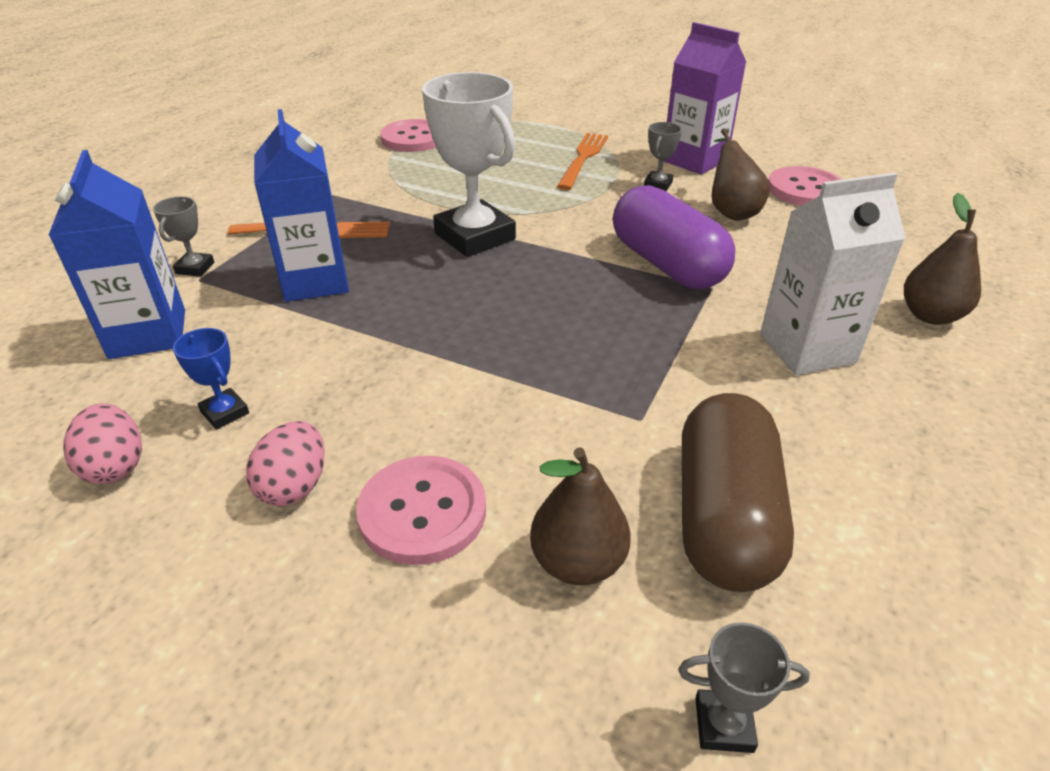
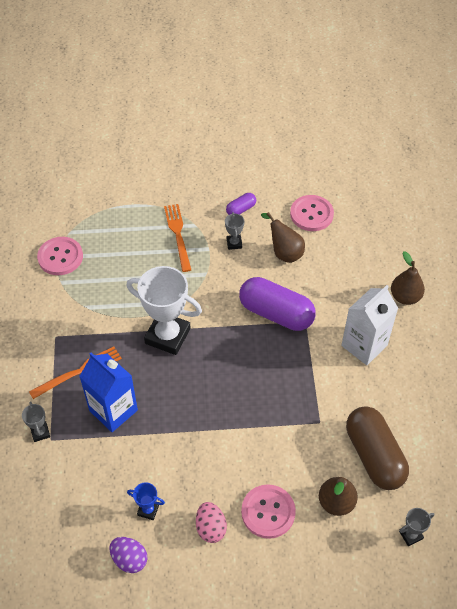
camera: 30 degrees left, 15 degrees up
(115, 466) = (129, 559): pink egg -> purple egg
(148, 334) = (64, 487): blue carton -> none
(694, 160) = (241, 209): purple carton -> purple capsule

